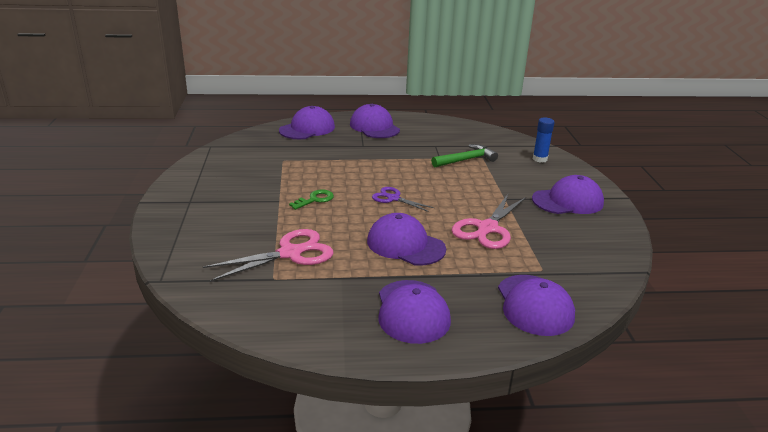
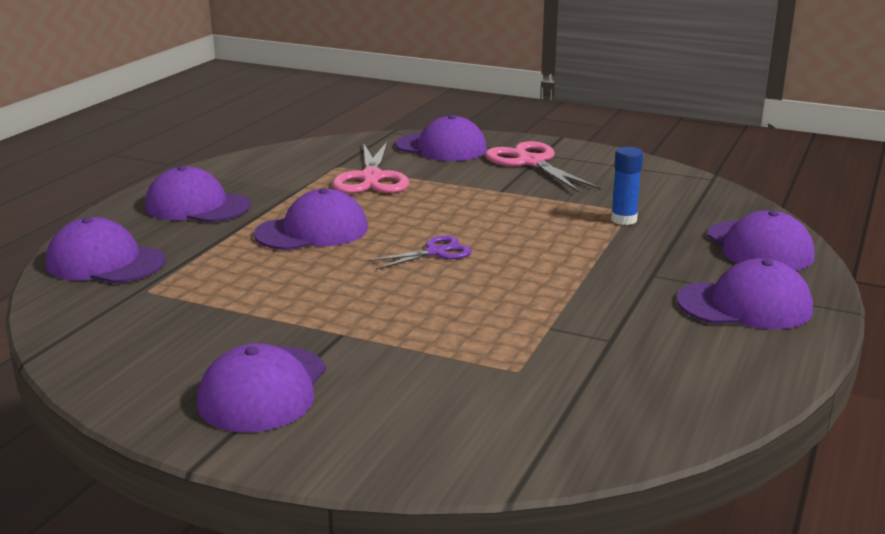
camera: 120 degrees right, 5 degrees down
(195, 244) = (441, 147): none -> purple cap
(315, 199) = (483, 208): green key -> none
(466, 160) = (519, 350): green hammer -> none
(487, 228) = (279, 289): pink scissors -> pink scissors (531, 162)
(540, 159) = (453, 438): blue glue stick -> blue glue stick (623, 220)

